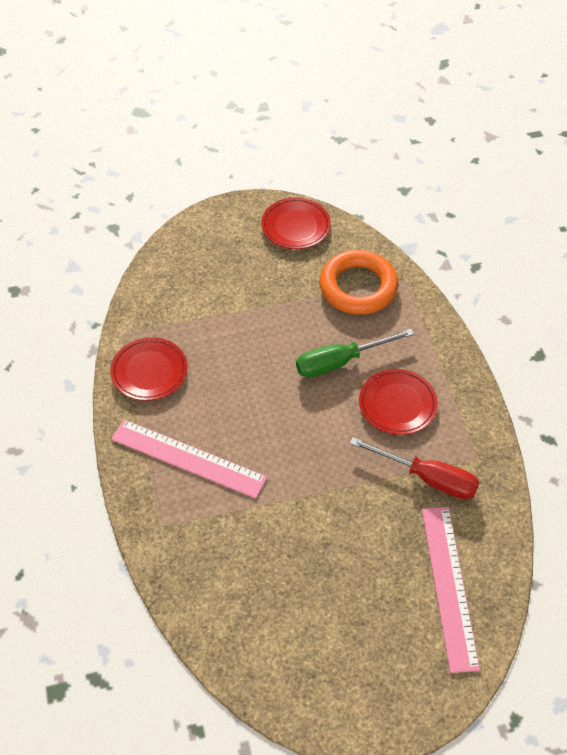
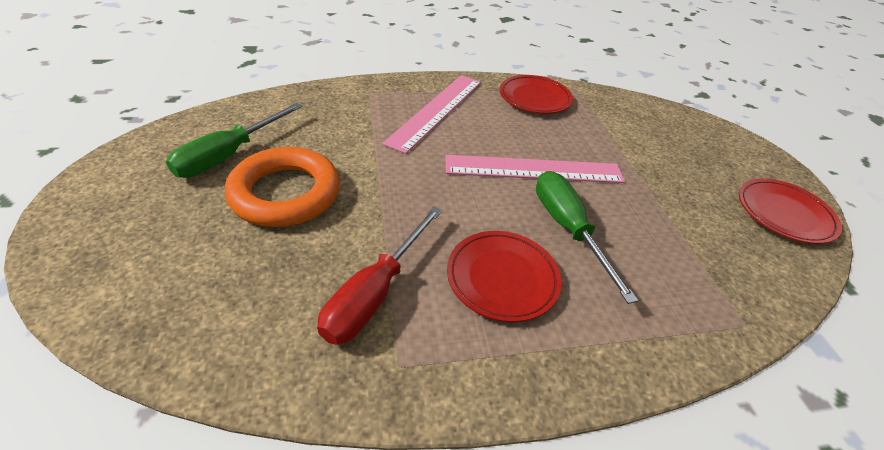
camera: 90 degrees right, 10 degrees down
(296, 625) = (229, 155): none -> green screwdriver
(358, 287) = (705, 264): orange ring -> orange ring (285, 193)
(449, 586) = (200, 289): pink ruler -> pink ruler (534, 169)

